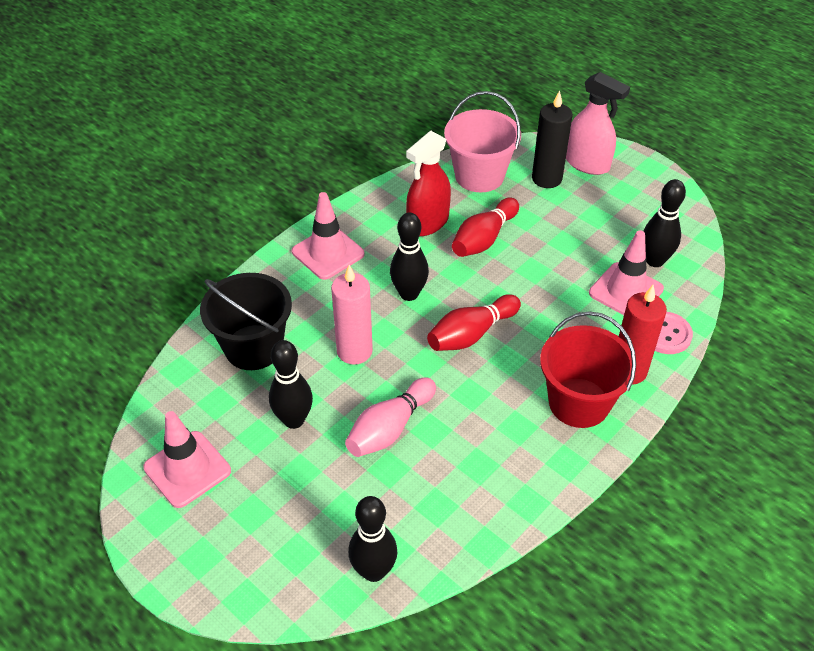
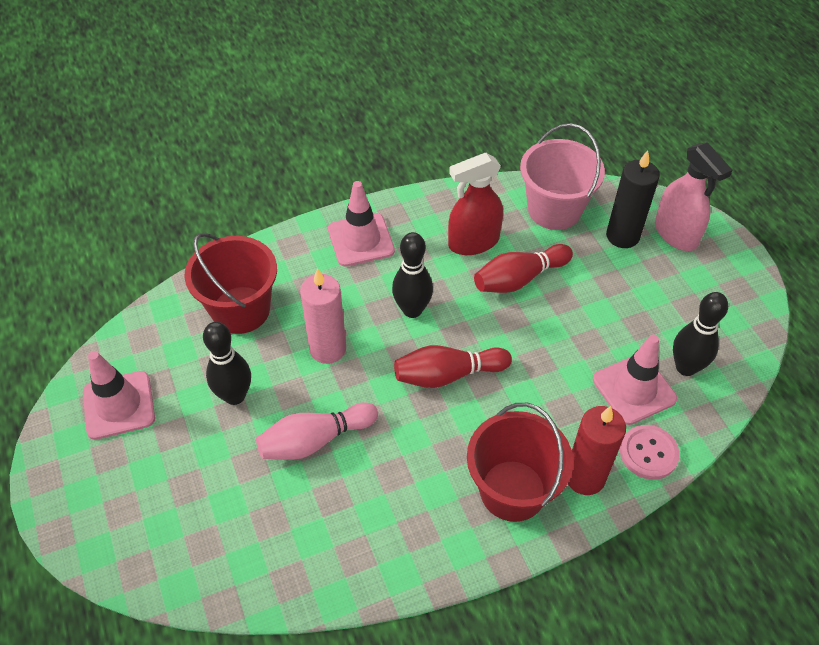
camera: 25 degrees right, 5 degrees up
(253, 347) = (241, 310): black bucket -> red bucket
(373, 571) = (218, 576): black bowling pin -> none

